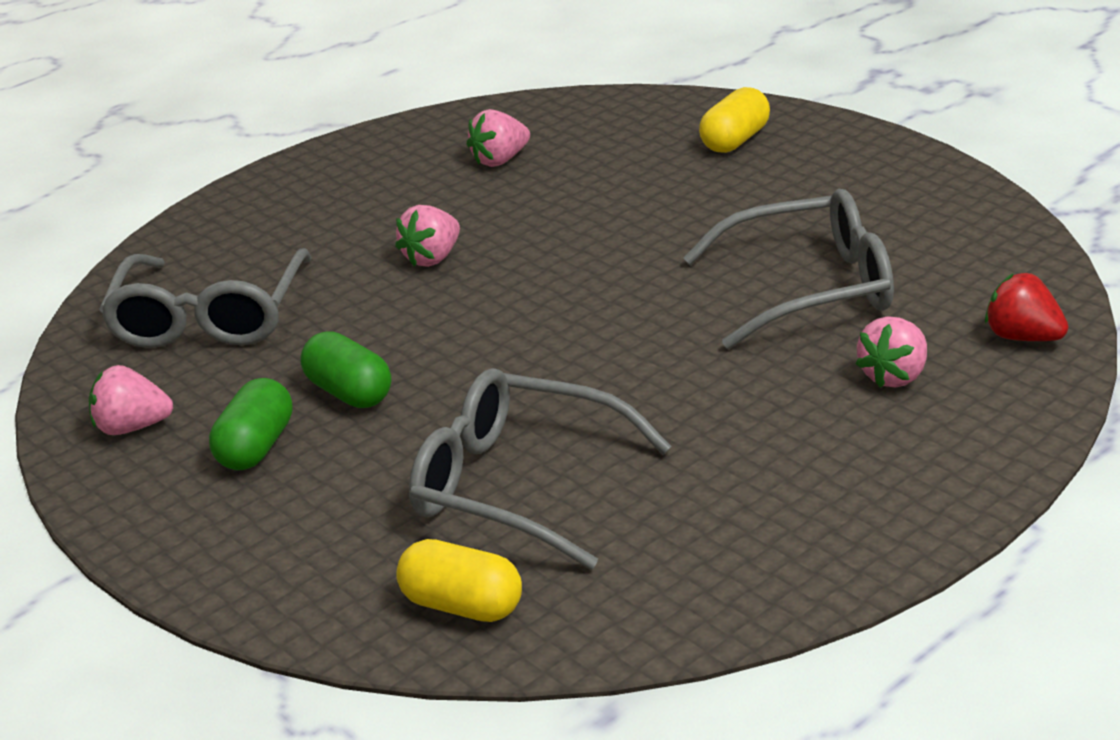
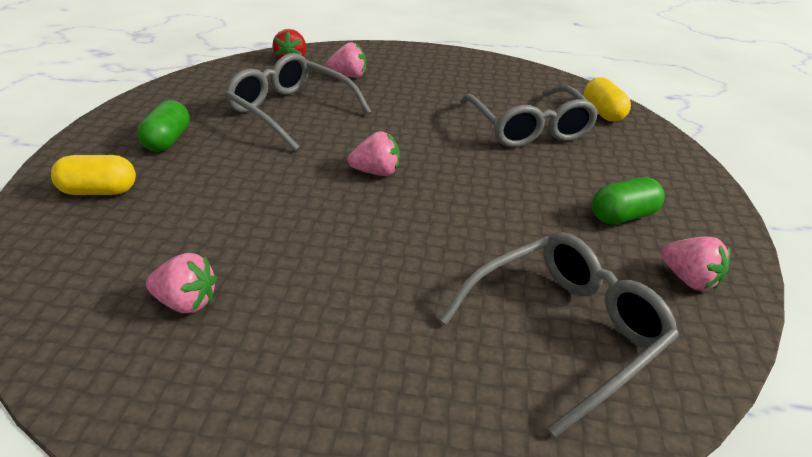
camera: 135 degrees left, 5 degrees up
(349, 393) = (542, 209): green capsule -> green capsule (168, 140)
(432, 258) = (375, 255): pink strawberry -> pink strawberry (376, 172)

